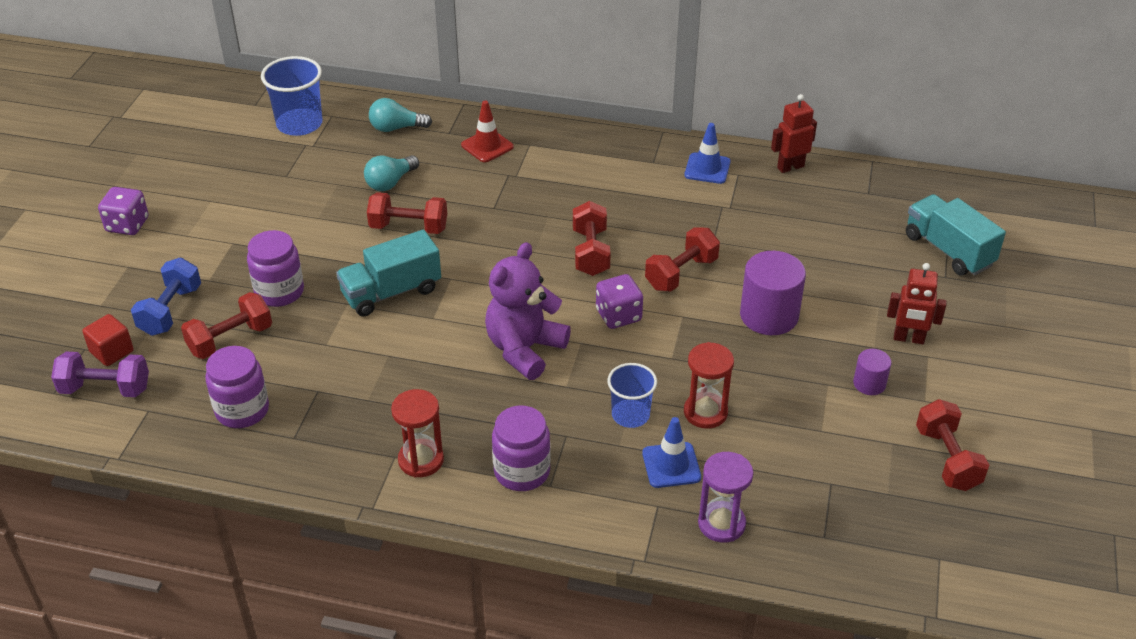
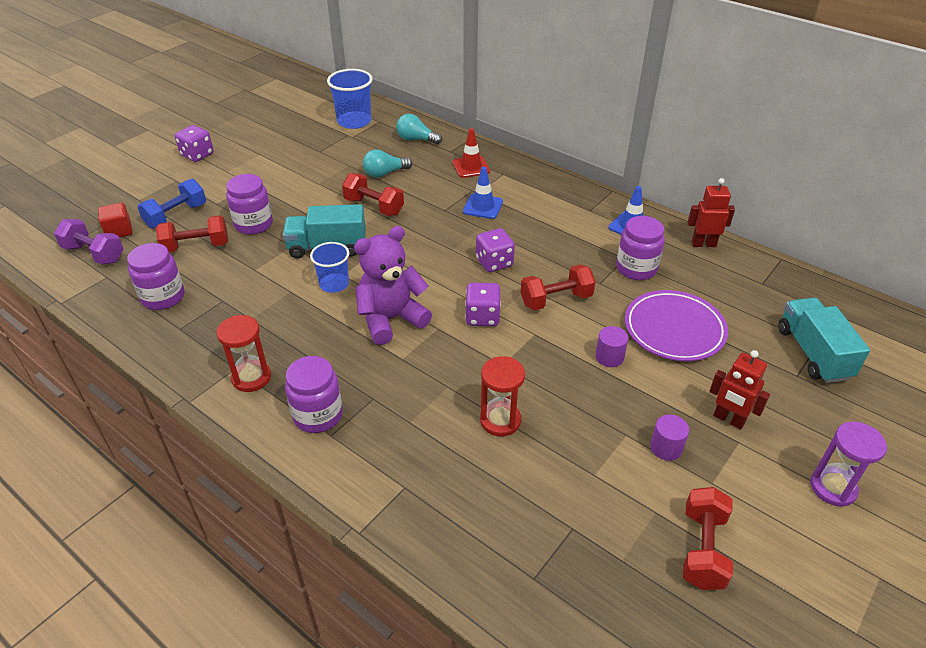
camera: 25 degrees right, 0 degrees up
(591, 252) = (494, 262): red dumbbell -> purple dice
(630, 415) = (436, 400): blue cup -> blue cup (334, 284)
(671, 465) = (440, 456): blue traffic cone -> blue traffic cone (483, 207)
(721, 524) = (448, 526): purple hourglass -> purple hourglass (833, 487)
(740, 214) = (636, 268): none -> purple jar
(769, 315) = (609, 357): purple cylinder -> purple cylinder, size x0.53
(813, 267) = (674, 329): none -> purple plate

